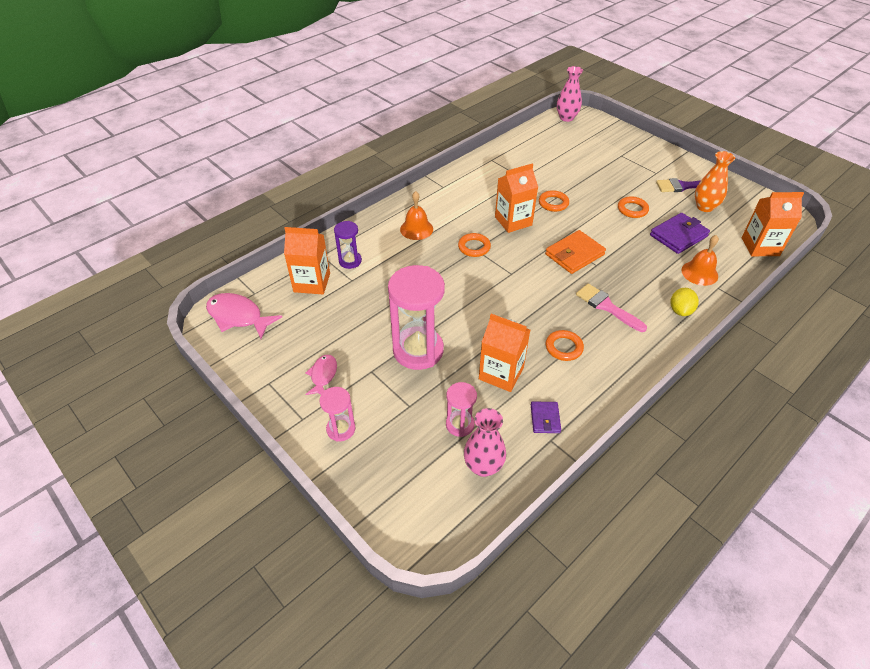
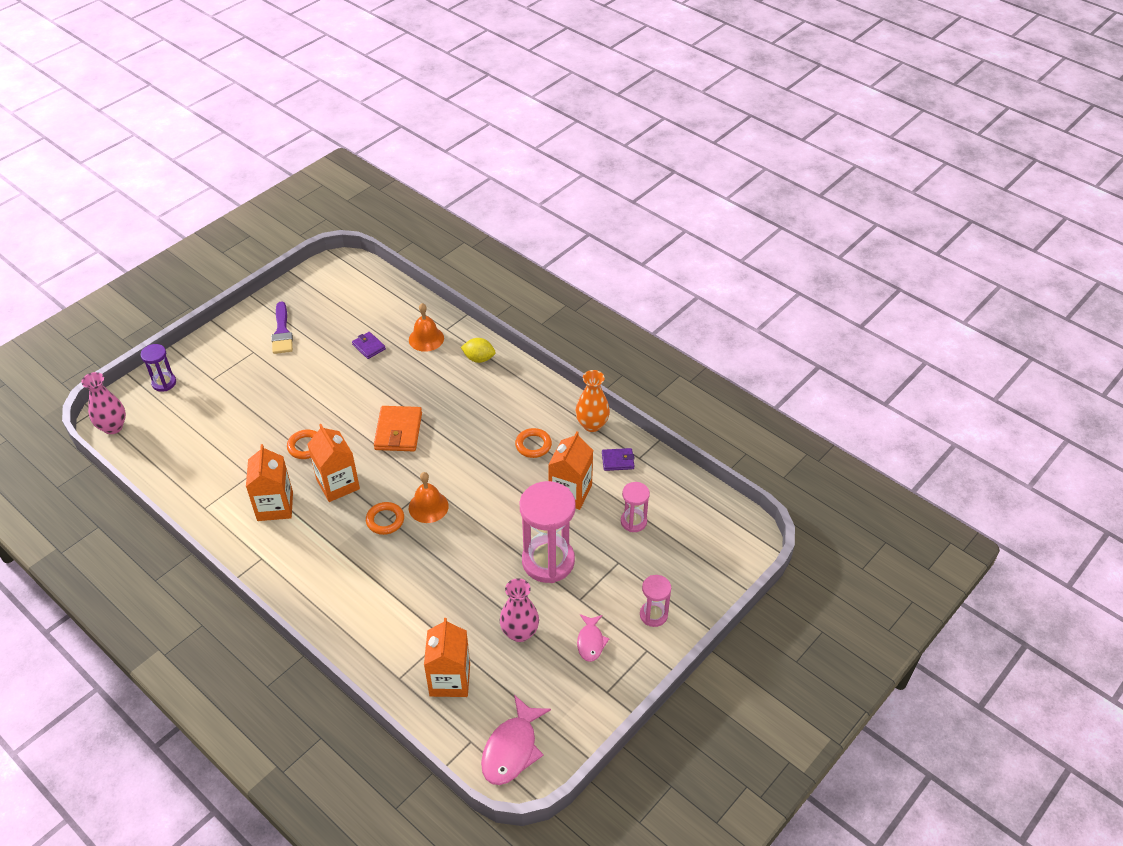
camera: 95 degrees left, 0 degrees up
(323, 375) = (590, 642): pink fish -> pink fish turned 90 degrees counterclockwise
(350, 261) = (410, 644): purple hourglass -> purple hourglass (164, 383)
(416, 229) = (349, 580): orange bell -> orange bell (428, 506)
(483, 466) = (673, 503): pink vase -> pink vase (520, 632)
(574, 254) = (398, 431): orange wallet -> orange wallet turned 45 degrees clockwise
(607, 306) = (476, 410): pink brush -> none
(632, 209) = (322, 378): orange ring -> none
(678, 235) = (368, 347): purple wallet -> purple wallet, size x0.57
(704, 207) = (321, 321): orange vase -> orange vase (592, 425)
(760, 246) = (387, 291): orange carton -> orange carton (275, 506)

